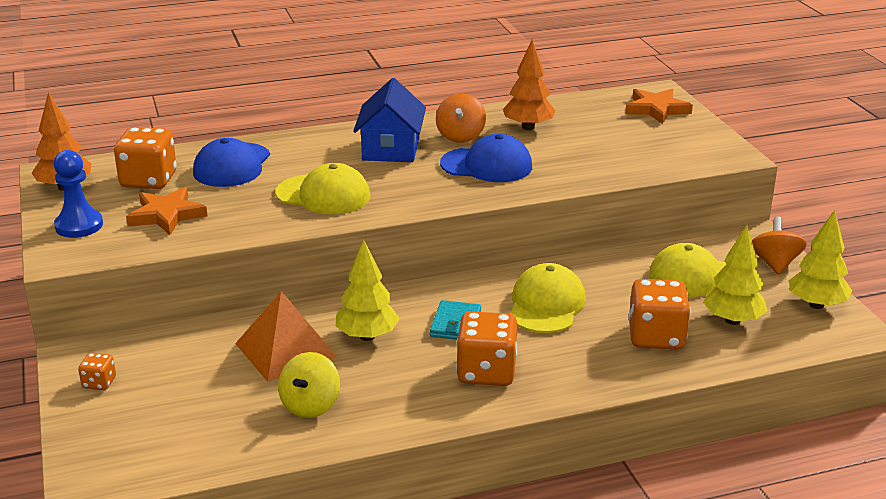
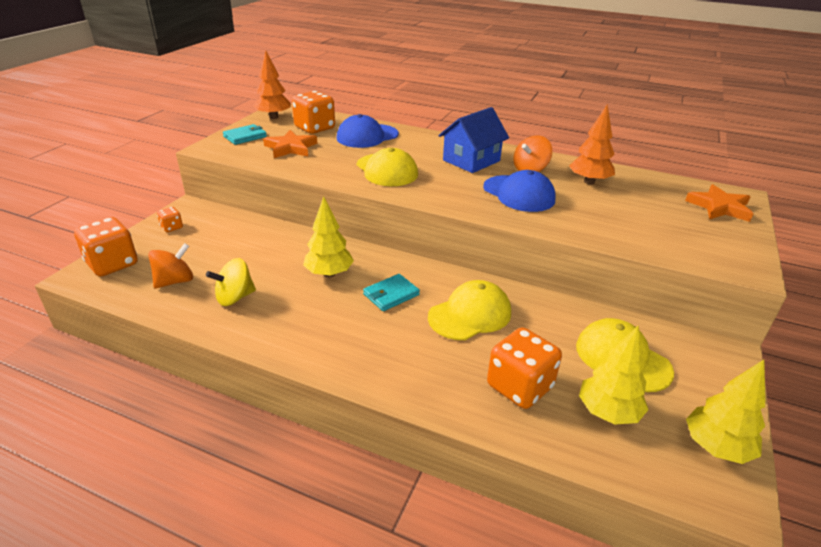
camera: 40 degrees right, 5 degrees up
(79, 226) = (245, 137): blue pawn -> turquoise wallet
(285, 350) = (276, 257): orange pyramid -> none
(486, 372) = (360, 338): orange dice -> orange dice (112, 264)
(775, 264) = (717, 385): orange spinning top -> orange spinning top (175, 281)

